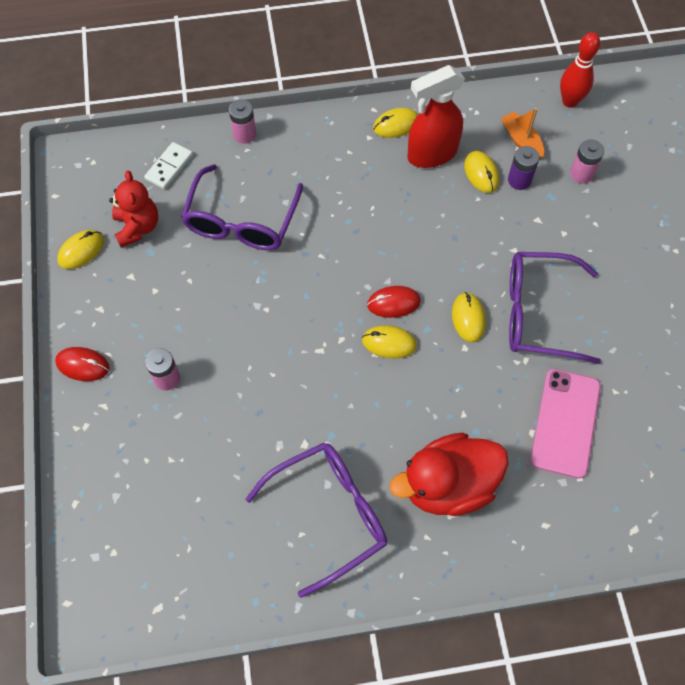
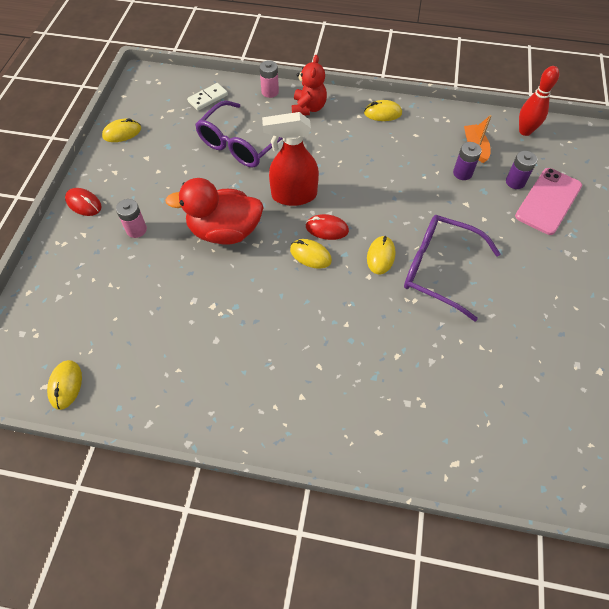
camera: 20 degrees right, 5 degrees down
(137, 227) = (167, 129): red teddy bear -> red teddy bear (308, 108)
(330, 514) = (207, 362): purple glasses -> none
(431, 154) = (401, 138): red spray bottle -> red spray bottle (293, 195)
(448, 485) = (310, 373): red duck -> red duck (224, 231)
(481, 173) = (434, 161): yellow mouse -> yellow mouse (65, 385)
(565, 423) = (428, 357): pink phone -> pink phone (548, 201)
(581, 174) = (515, 182): pink battery -> purple battery

